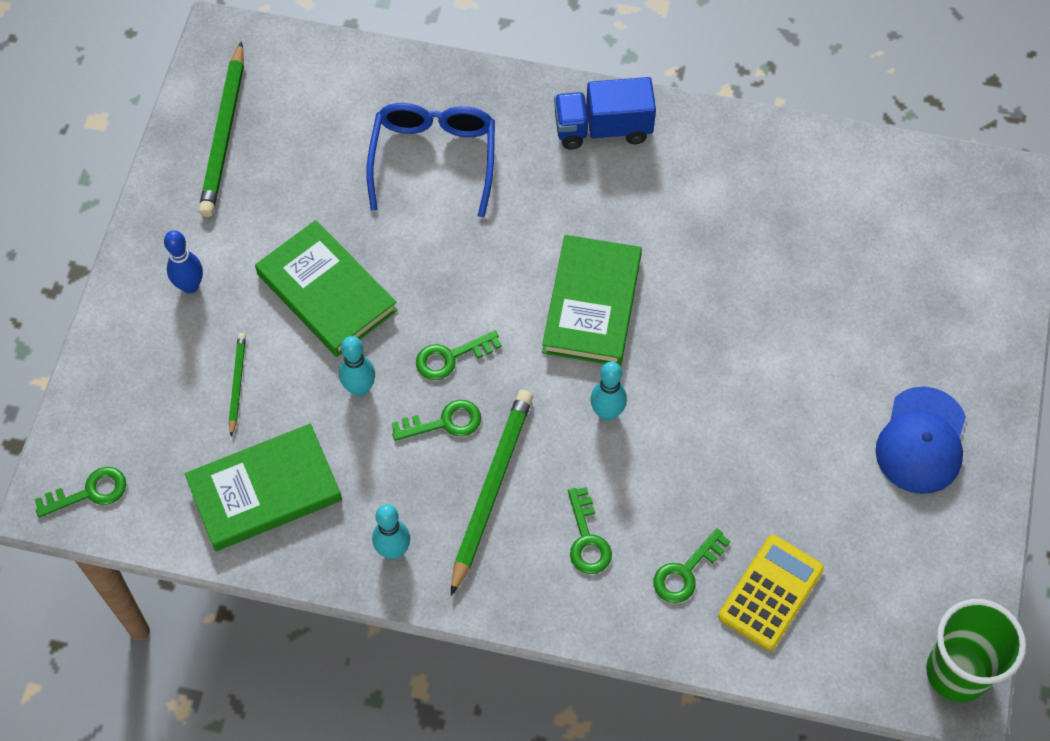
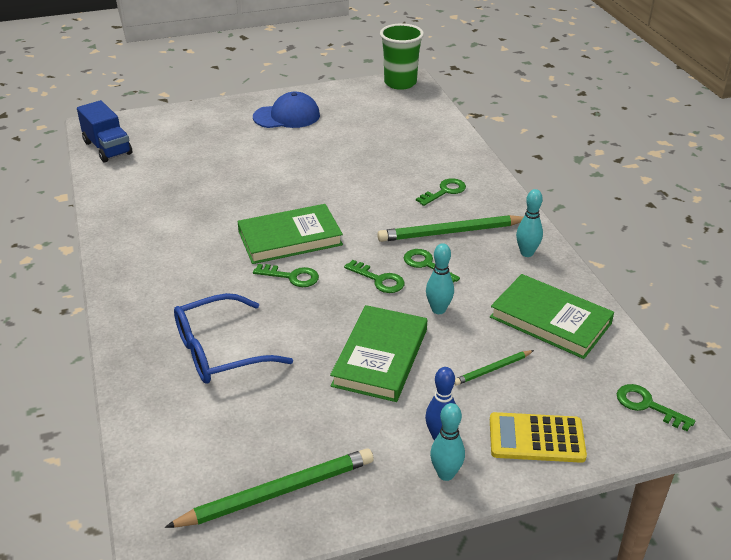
camera: 120 degrees left, 25 degrees down
(603, 128) = (139, 280): blue truck -> blue truck (107, 148)
(607, 413) = (361, 209): turquoise bowling pin -> turquoise bowling pin (446, 474)
(686, 572) = (429, 158): green key -> green key (292, 277)
(770, 593) = (413, 133): yellow calculator -> yellow calculator (536, 438)

